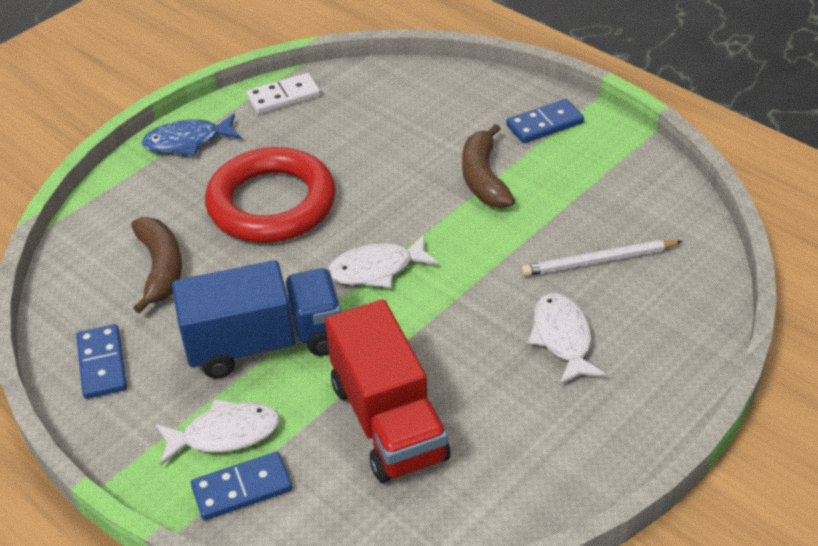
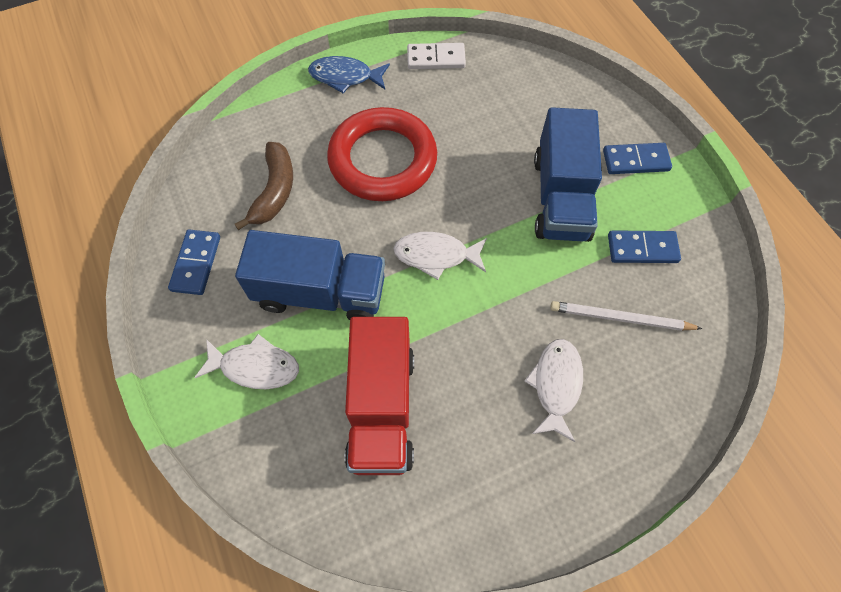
camera: 20 degrees right, 20 degrees up
(242, 489) = (246, 424): blue domino -> blue domino (642, 249)
(484, 178) = (560, 197): brown banana -> blue truck

